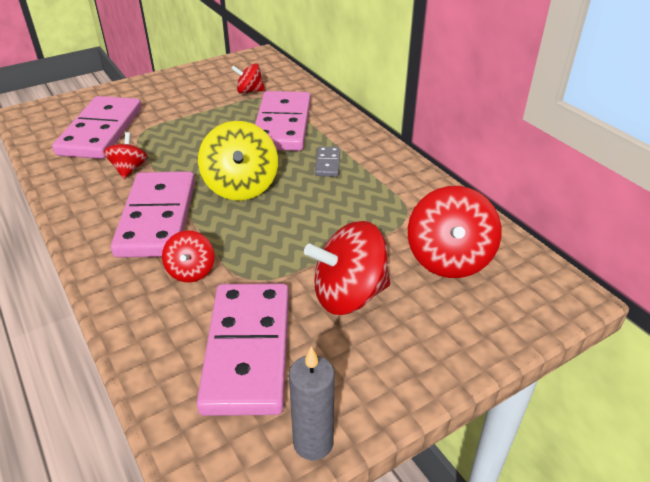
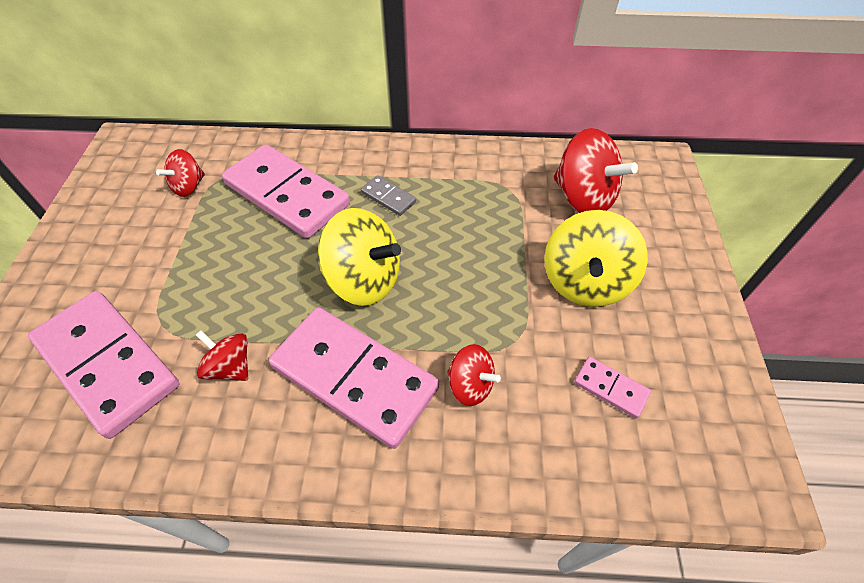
camera: 55 degrees left, 15 degrees up
(248, 350) = (610, 388): pink domino -> pink domino, size x0.43
(313, 443) = (736, 392): grey candle -> none
(349, 295) = (585, 282): red spinning top -> yellow spinning top

